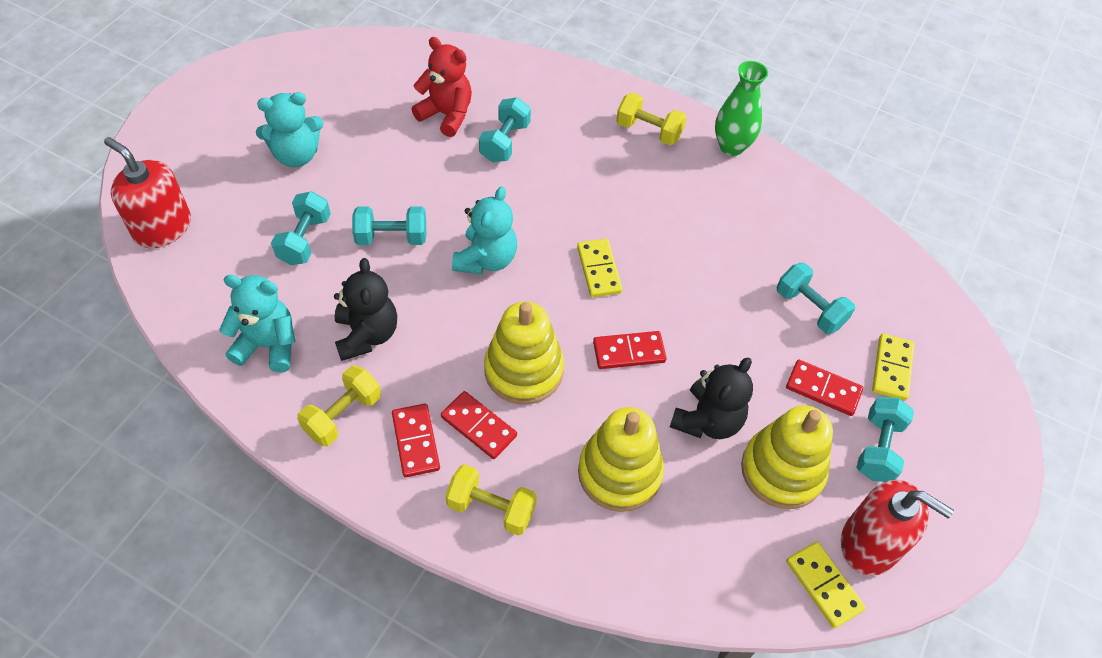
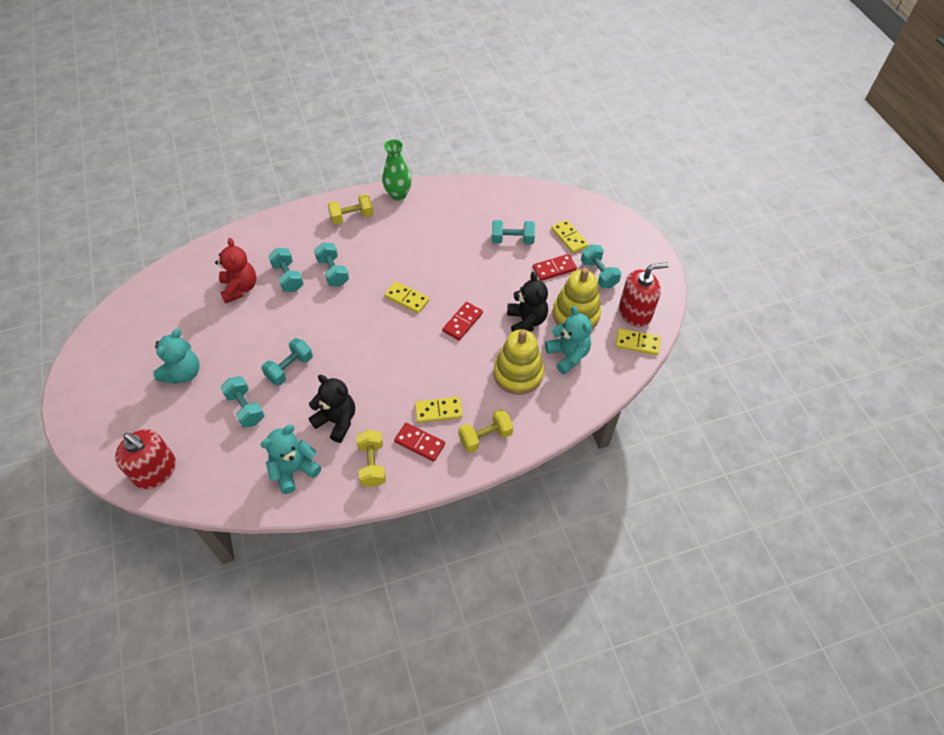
camera: 45 degrees left, 0 degrees up
(162, 227) = (155, 471): red soap dispenser -> red soap dispenser turned 135 degrees counterclockwise
(446, 115) = (240, 288): red teddy bear -> red teddy bear turned 90 degrees clockwise
(478, 426) = (438, 411): red domino -> yellow domino
(486, 259) = (349, 338): turquoise teddy bear -> turquoise teddy bear (567, 355)
(524, 370) = (428, 370): yellow stacking toy -> none
(556, 174) = (333, 272): none -> turquoise dumbbell

